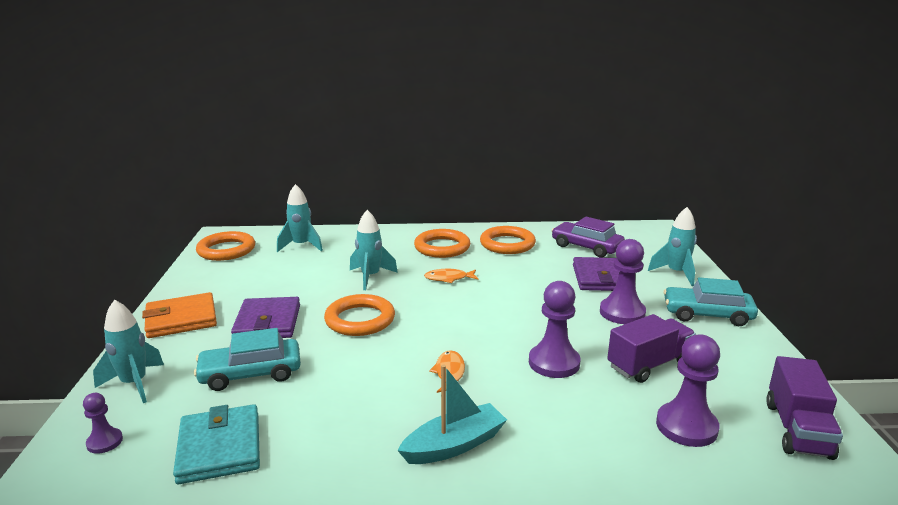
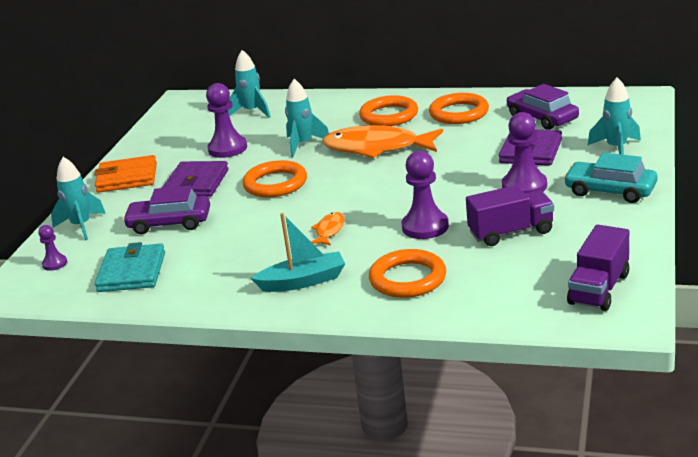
camera: 20 degrees right, 5 degrees up
(226, 250) = (182, 115): orange ring -> orange ring (408, 279)
(251, 373) = (169, 223): turquoise car -> purple car
(448, 278) = (377, 148): orange fish -> orange fish, size x2.23
(686, 426) = (502, 281): purple pawn -> purple pawn (227, 148)

